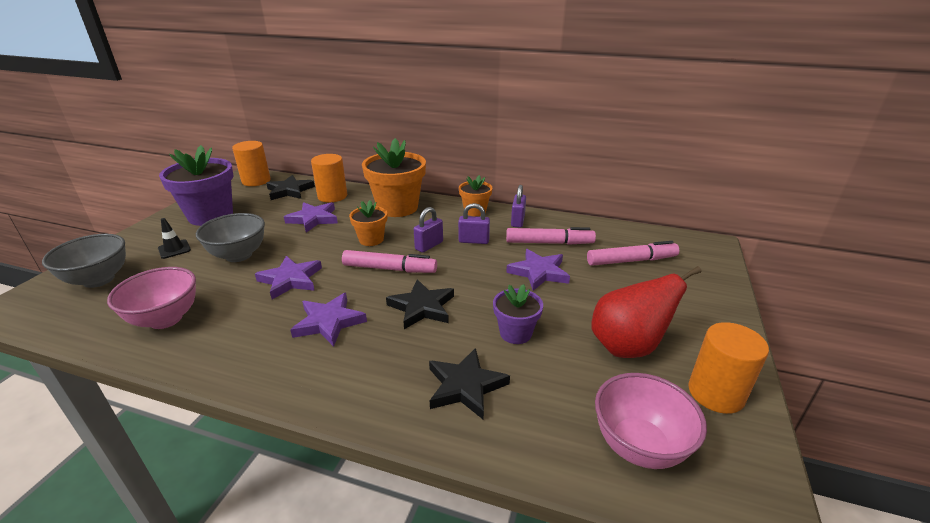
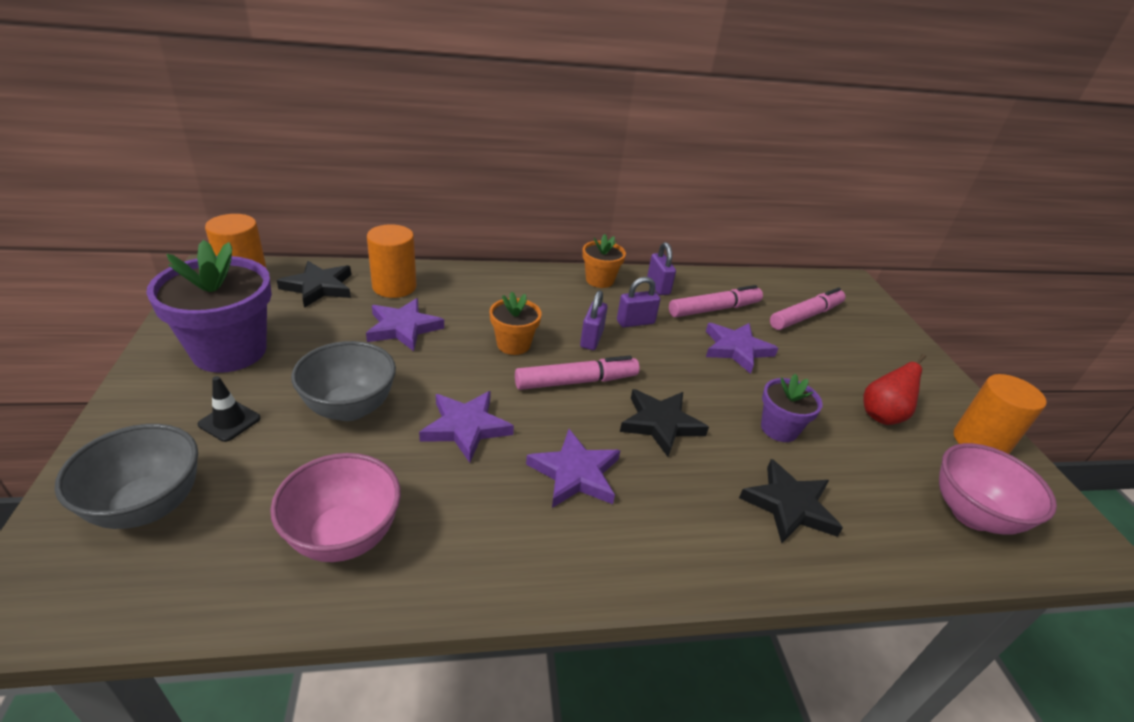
camera: 30 degrees left, 5 degrees up
(397, 207) = (501, 290): orange flower pot -> none
(627, 346) = (882, 415): red pear -> red pear, size x0.66

